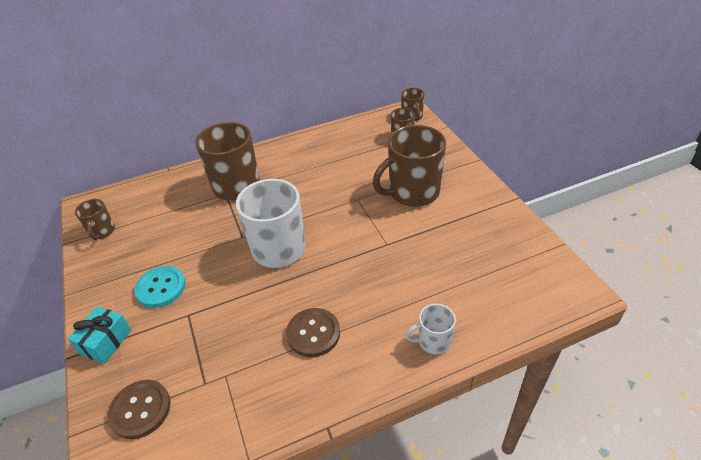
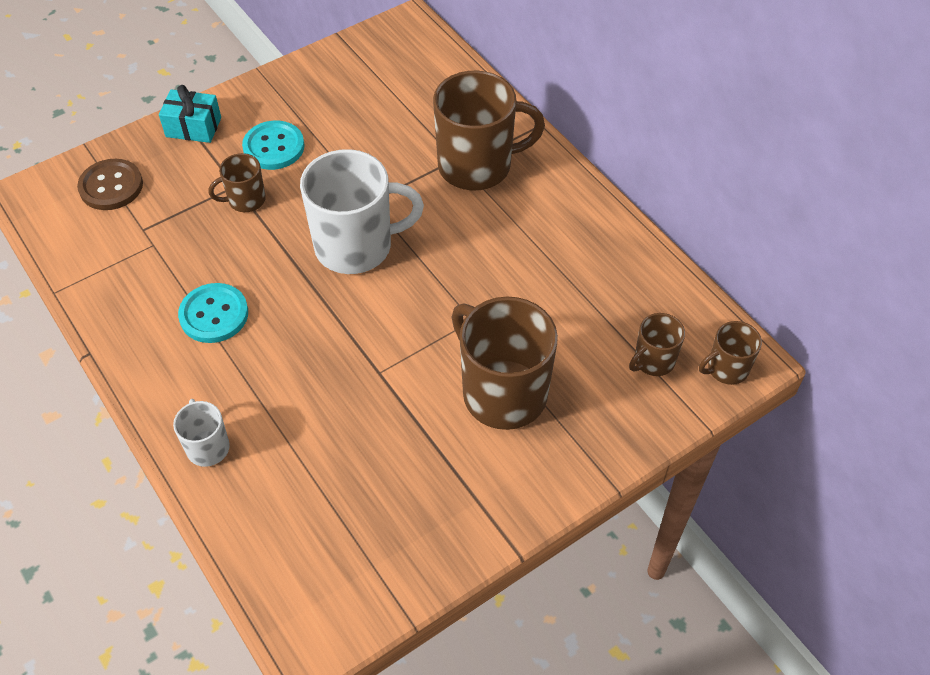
camera: 75 degrees right, 10 degrees up
(102, 232) = (360, 59): brown mug -> brown mug (245, 200)
(313, 333) = (214, 314): brown button -> turquoise button

